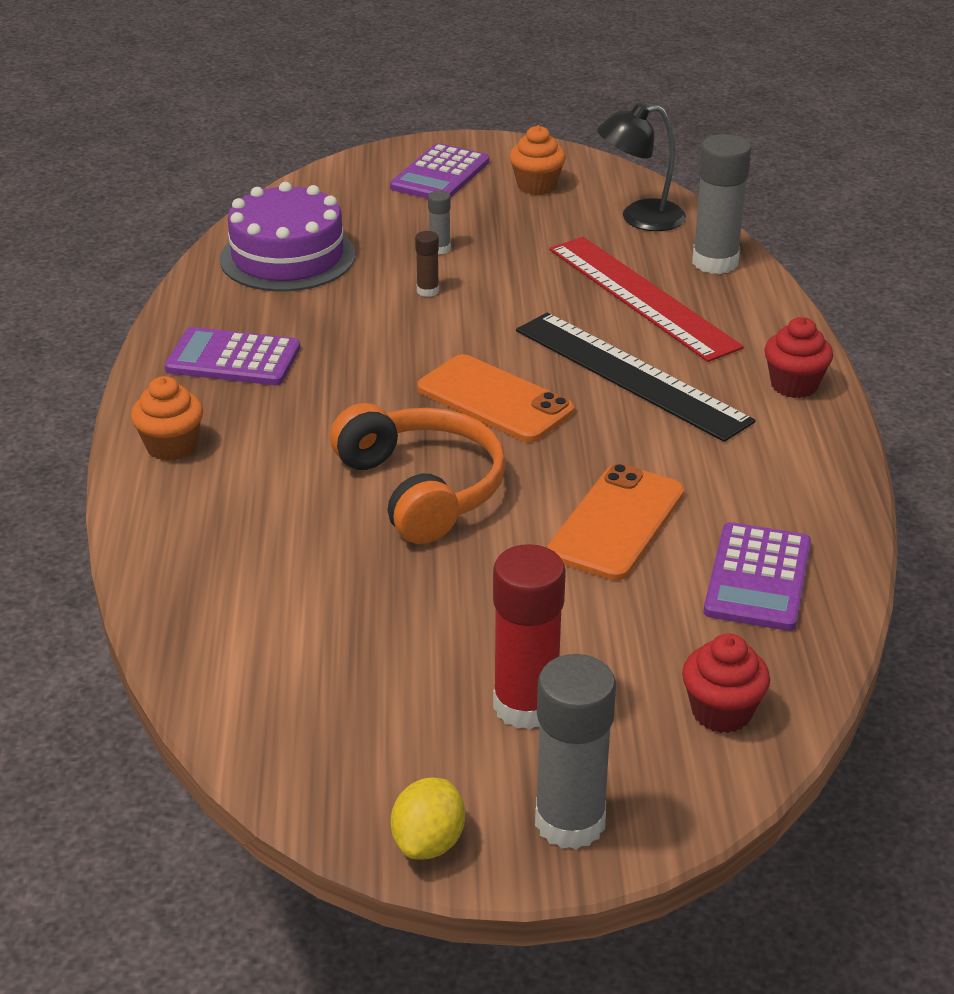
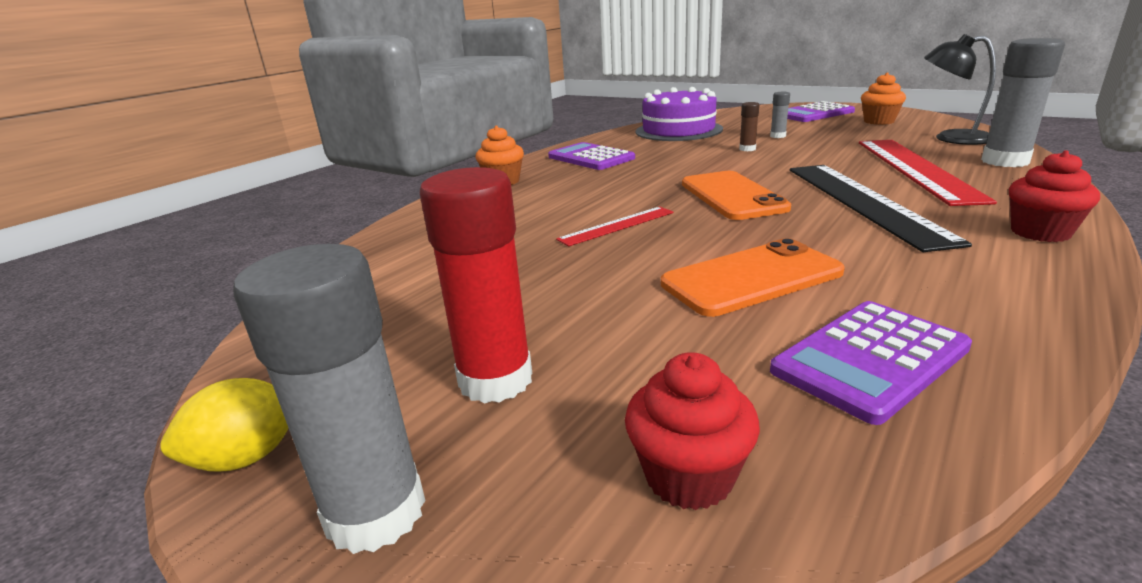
camera: 40 degrees right, 10 degrees down
(421, 489) = (617, 226): orange headphones -> red ruler

